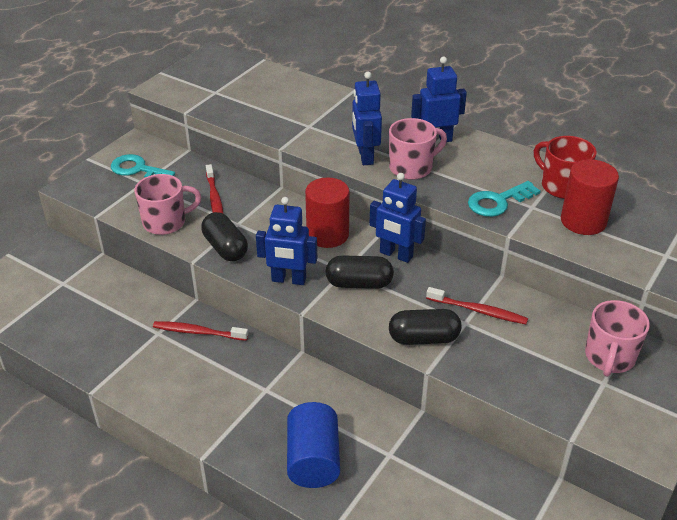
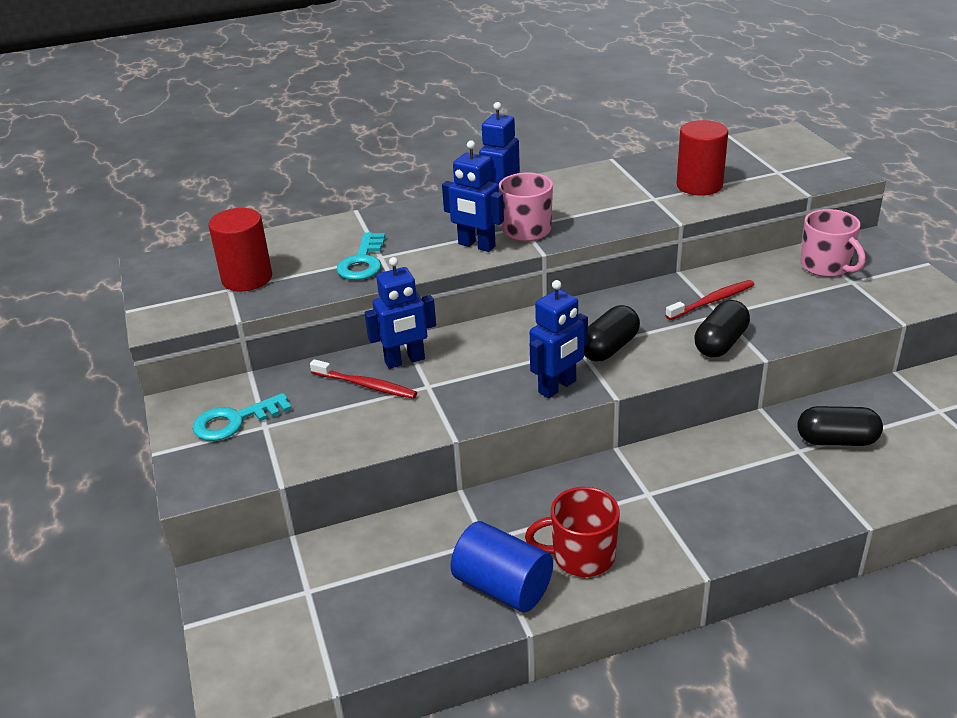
camera: 50 degrees left, 5 degrees down
(166, 222) = (363, 434): pink mug -> none
(198, 332) = (515, 508): red toothbrush -> none
(225, 248) = (459, 409): black capsule -> black capsule (836, 440)
(313, 460) = (770, 500): blue cylinder -> blue cylinder (503, 587)
(327, 234) = (515, 337): red cylinder -> red cylinder (247, 278)
(396, 255) = (590, 311): blue robot -> blue robot (405, 361)
(498, 202) = (629, 210): turquoise key -> turquoise key (363, 262)
(562, 186) = (642, 175): red mug -> red mug (581, 556)

